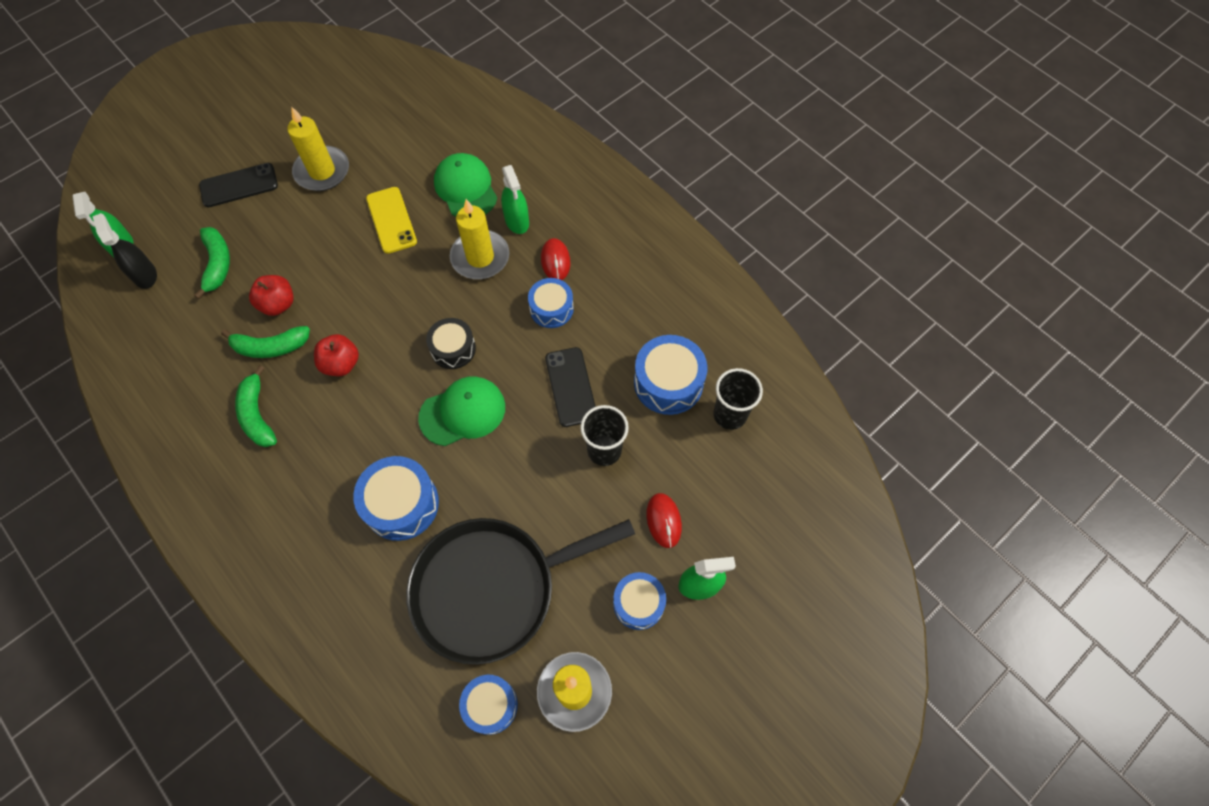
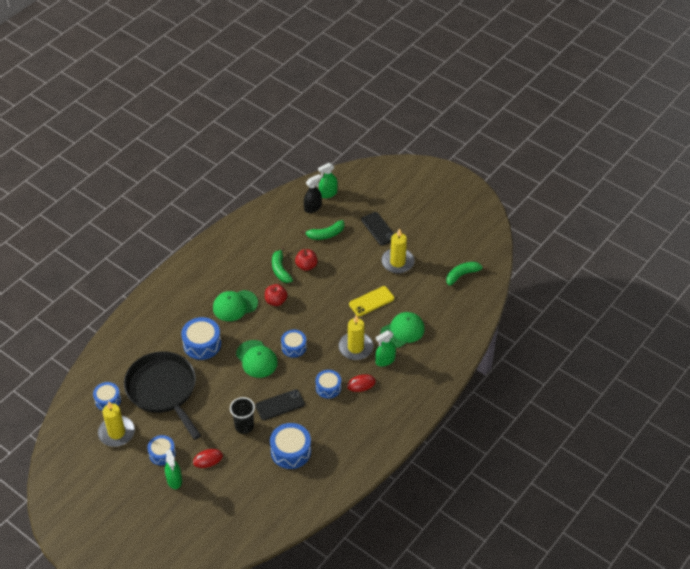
camera: 80 degrees right, 15 degrees down
(257, 415) = (241, 275): green banana -> green banana (462, 275)
(328, 435) = (235, 305): none -> green cap
(453, 349) = (294, 347): black drum -> blue drum
(730, 415) = (275, 484): black cup -> none

